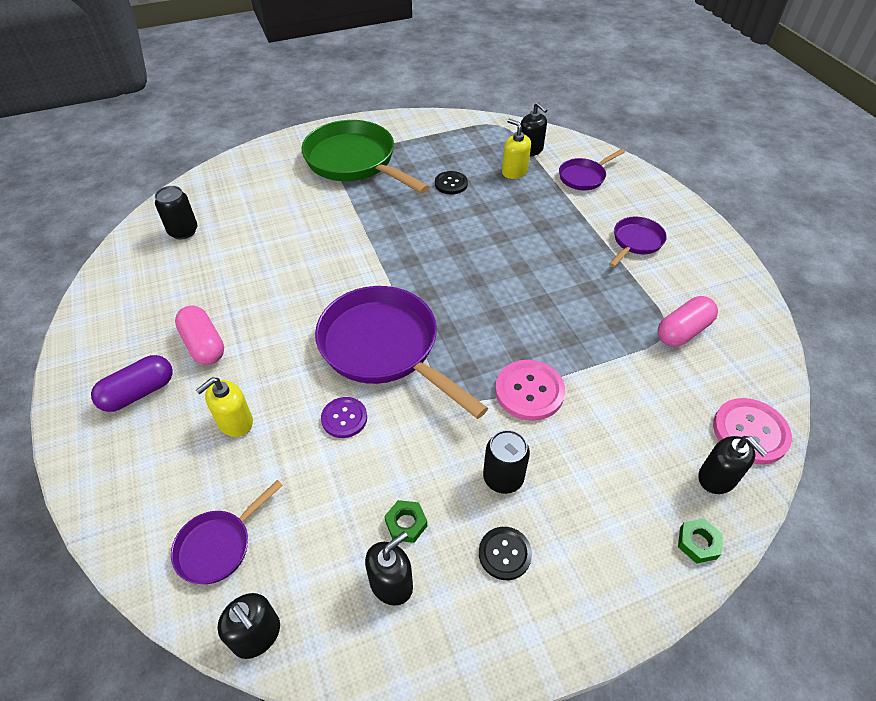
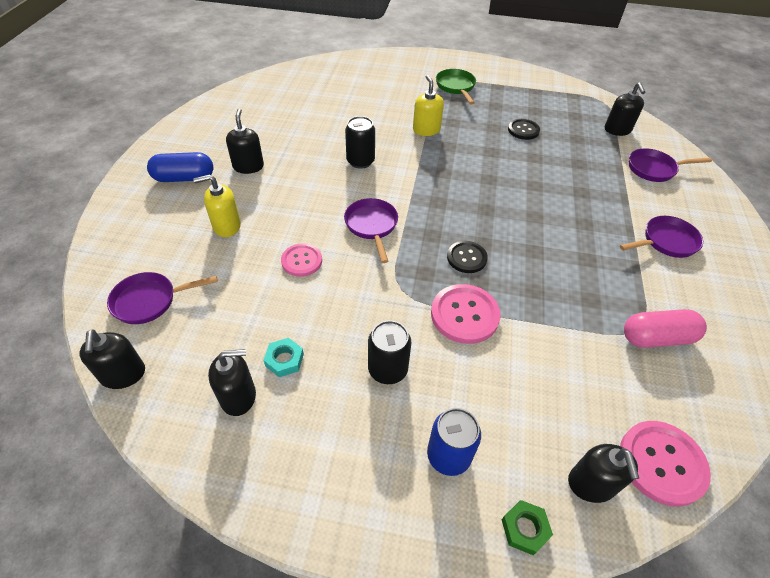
camera: 30 degrees right, 0 degrees up
(139, 393) = (184, 178): purple capsule -> blue capsule
(183, 231) = (295, 89): black can -> black can (360, 161)
(203, 345) = (248, 166): pink capsule -> black soap dispenser
(344, 418) = (301, 261): purple button -> pink button
(354, 162) = (456, 87): green pan -> green pan, size x0.50
(384, 348) = (372, 226): purple pan -> purple pan, size x0.50
(406, 523) = (284, 360): green nut -> turquoise nut
(504, 554) = (341, 428): black button -> black button (466, 258)
(514, 171) = (588, 141): yellow soap dispenser -> yellow soap dispenser (426, 130)
(605, 521) = (448, 455): none -> blue can

